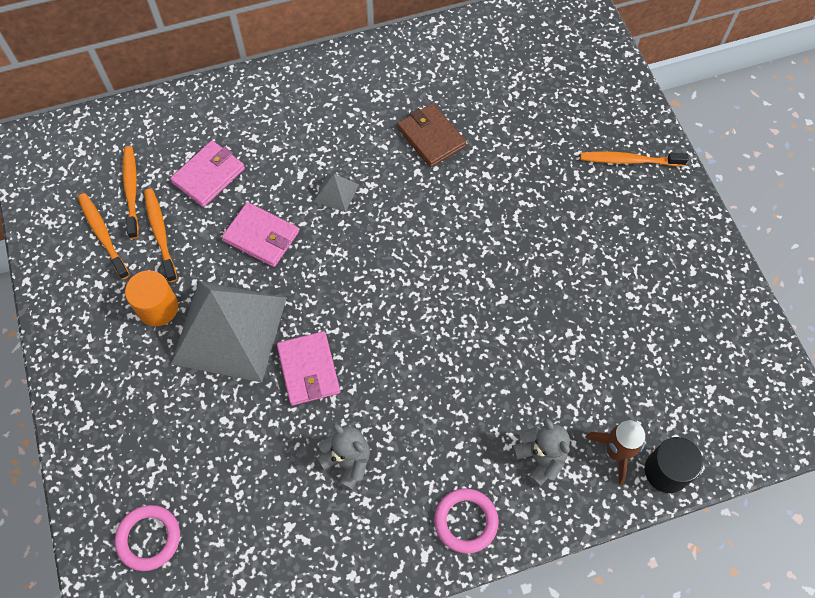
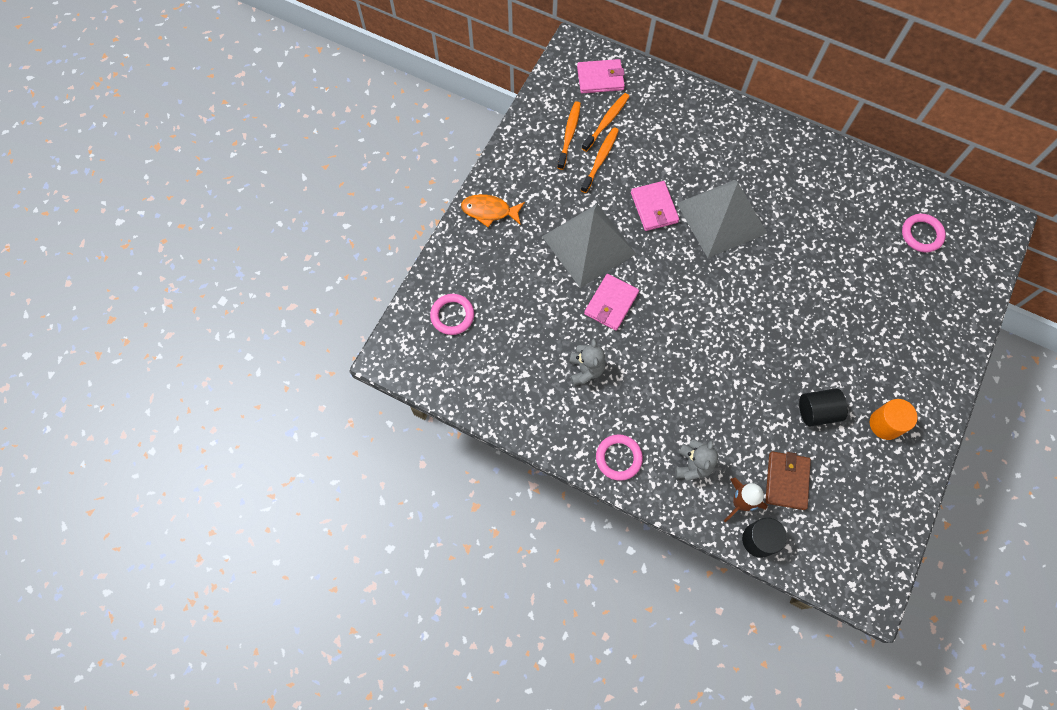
camera: 45 degrees right, 5 degrees up
(86, 387) = (489, 211): none -> orange fish
(158, 308) = (562, 200): orange cylinder -> orange cylinder (885, 424)
(208, 176) = (657, 148): pink wallet -> pink wallet (600, 78)
(336, 192) = (721, 218): grey pyramid -> grey pyramid, size x2.49
(431, 137) = (812, 232): brown wallet -> brown wallet (786, 481)
(524, 62) = (921, 234): none -> pink ring
(595, 299) = (817, 411): none -> black cylinder
(629, 160) = (928, 351): orange toothbrush -> none

